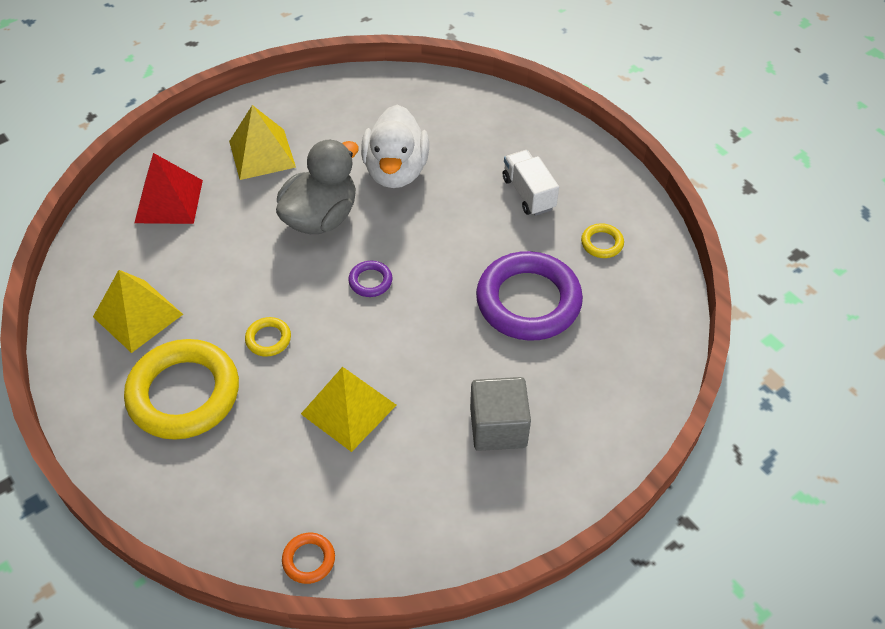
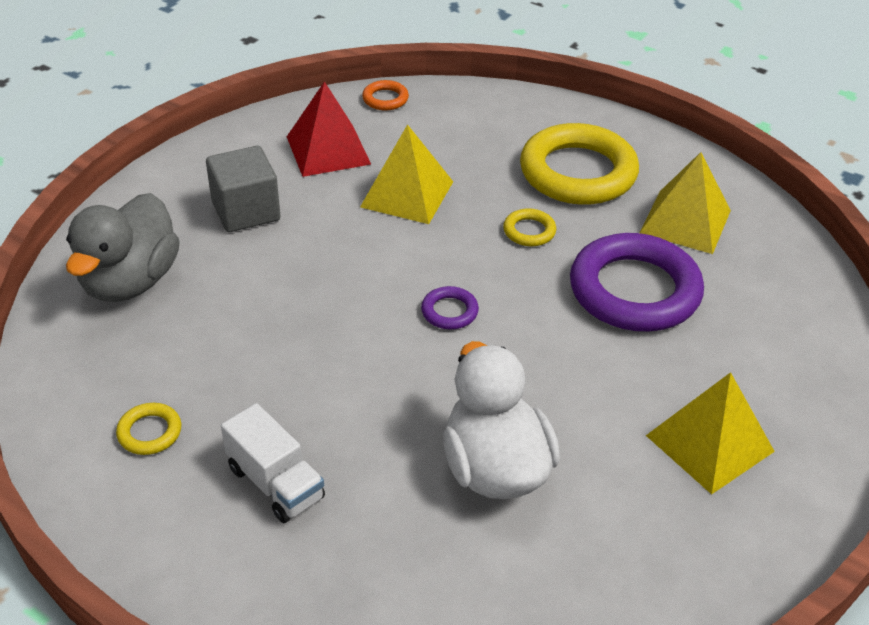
camera: 160 degrees right, 10 degrees down
(169, 201) = (772, 344): red pyramid -> red pyramid (328, 150)
(321, 217) = (560, 372): grey duck -> grey duck (130, 281)
(528, 301) = (241, 334): purple ring -> purple ring (634, 290)

